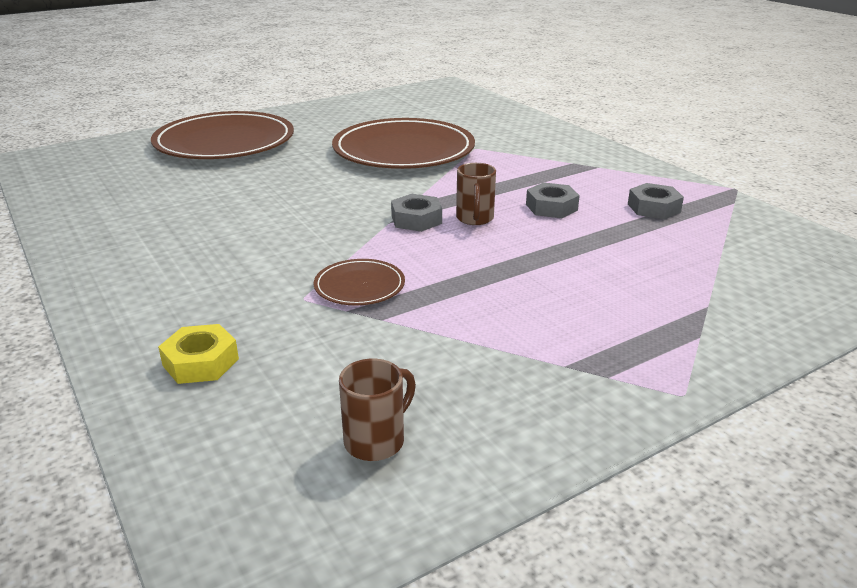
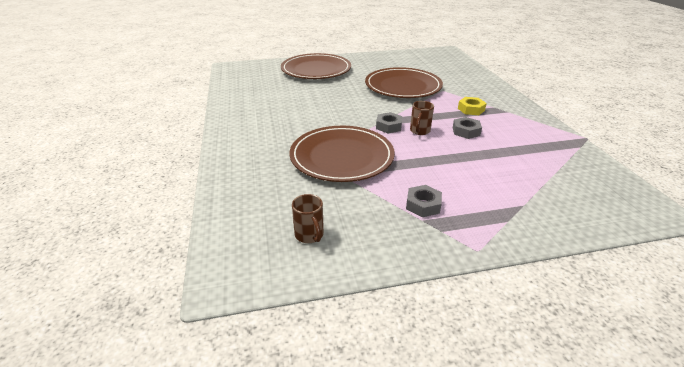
camera: 20 degrees right, 5 degrees up
(201, 362) = (252, 179): yellow nut -> yellow nut (471, 109)
(359, 286) = (342, 157): brown plate -> brown plate, size x2.25
(376, 441) = (309, 235): brown mug -> brown mug turned 90 degrees clockwise
(654, 208) = (526, 142): grey nut -> grey nut (423, 205)

